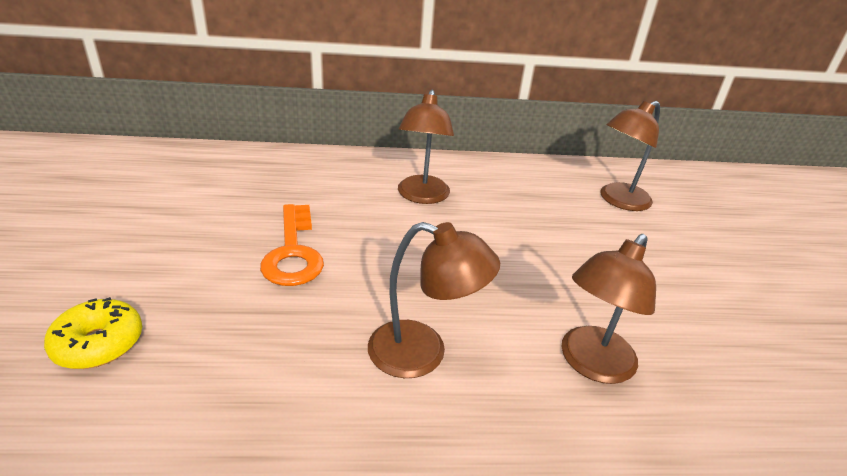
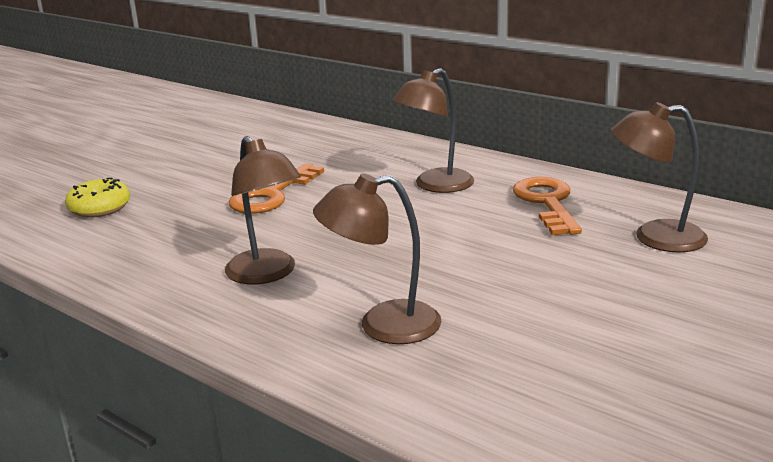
camera: 45 degrees right, 10 degrees down
(520, 190) = (547, 203): none -> orange key

